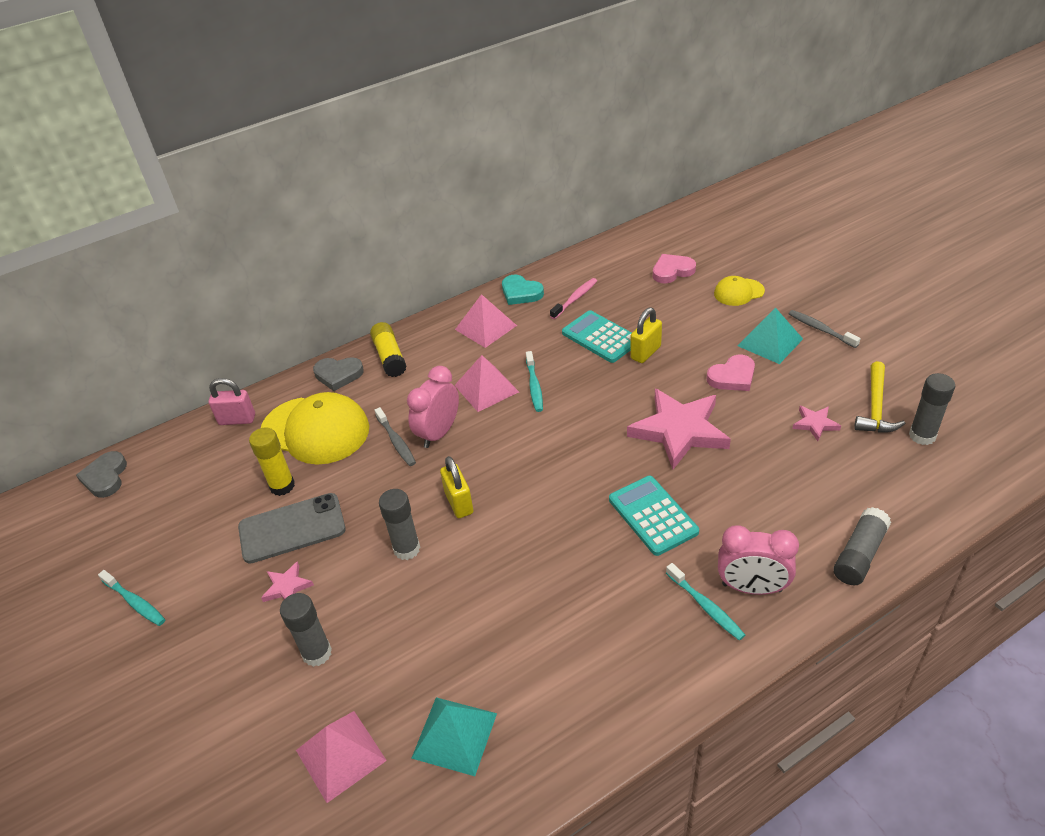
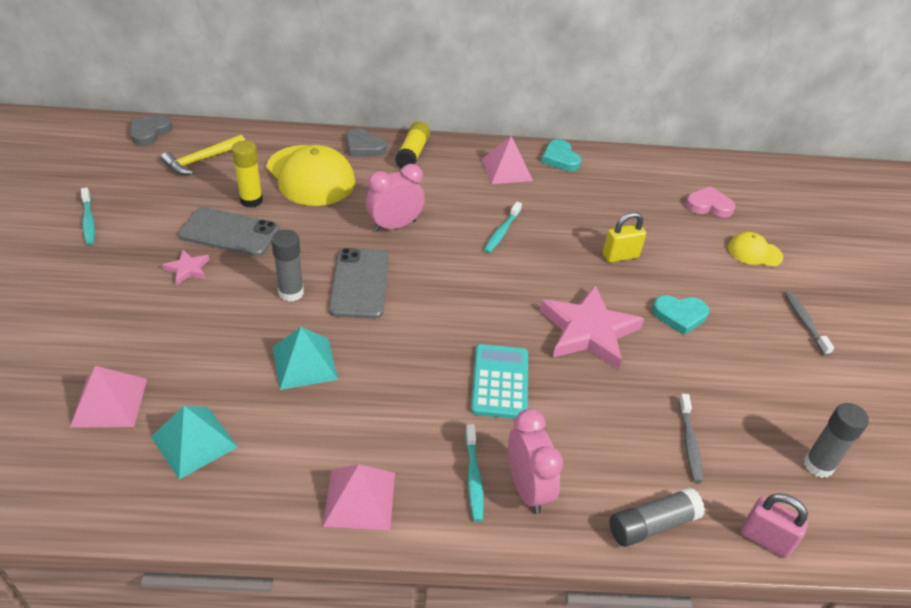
camera: 25 degrees right, 0 degrees up
(237, 419) = (266, 140): pink padlock -> pink padlock (765, 539)
(317, 653) = (162, 325): grey glue stick -> none
(396, 441) = (358, 214): grey toothbrush -> grey toothbrush (689, 443)
(459, 503) = (360, 283): yellow padlock -> grey phone
(486, 388) = (462, 214): pink pyramid -> pink pyramid (360, 499)
(575, 299) = (601, 185): pink toothbrush -> none
(600, 337) = (593, 224): turquoise calculator -> none
(732, 377) = (679, 315): pink heart -> turquoise heart
(752, 587) = (527, 488): pink clock -> pink clock turned 150 degrees counterclockwise
(770, 342) = (744, 307): turquoise pyramid -> turquoise pyramid (304, 363)
(815, 424) = (719, 395): pink star -> none
(875, 407) = (794, 415): yellow hammer -> yellow hammer (202, 160)

